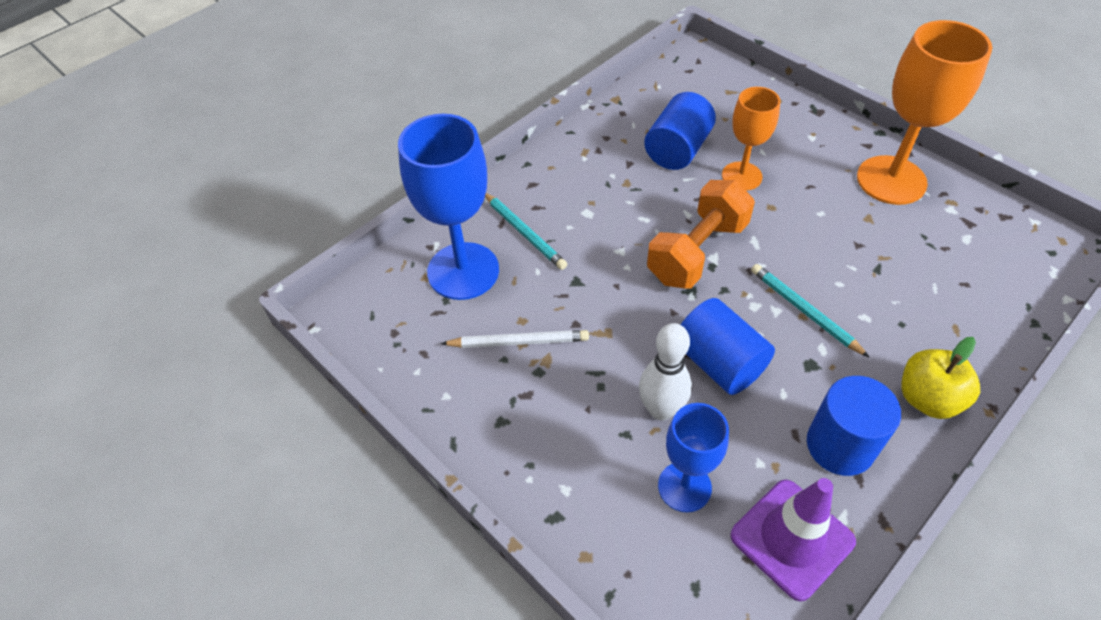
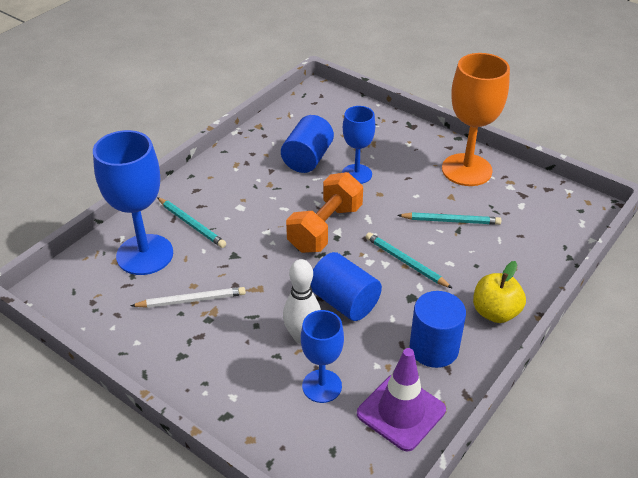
camera: 10 degrees left, 10 degrees down
(741, 176) = (356, 174): orange goblet -> blue goblet
(868, 254) = (451, 221): none -> turquoise pencil

